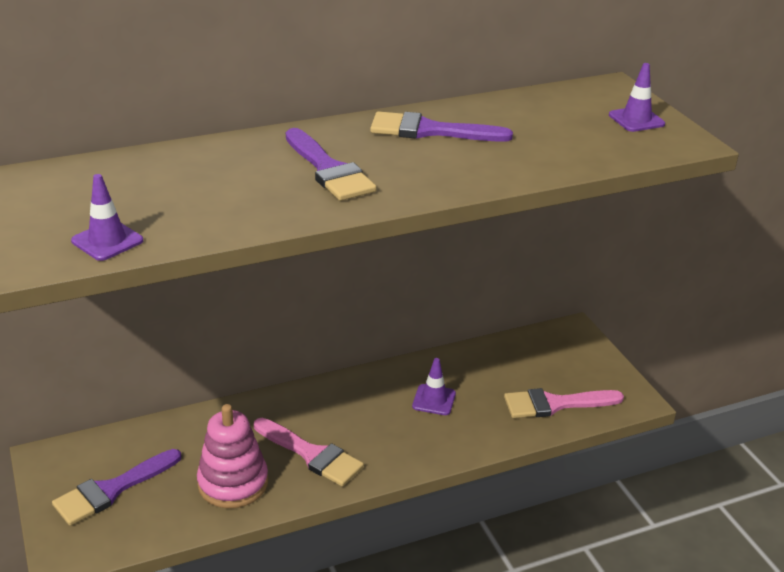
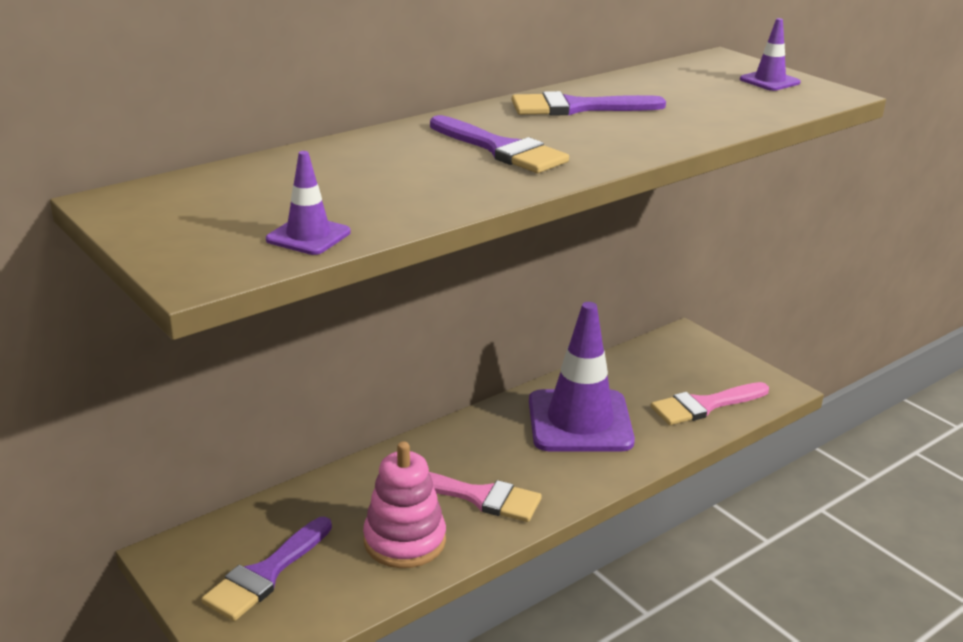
camera: 15 degrees left, 5 degrees down
(434, 400) = (580, 421): purple traffic cone -> purple traffic cone, size x2.29

